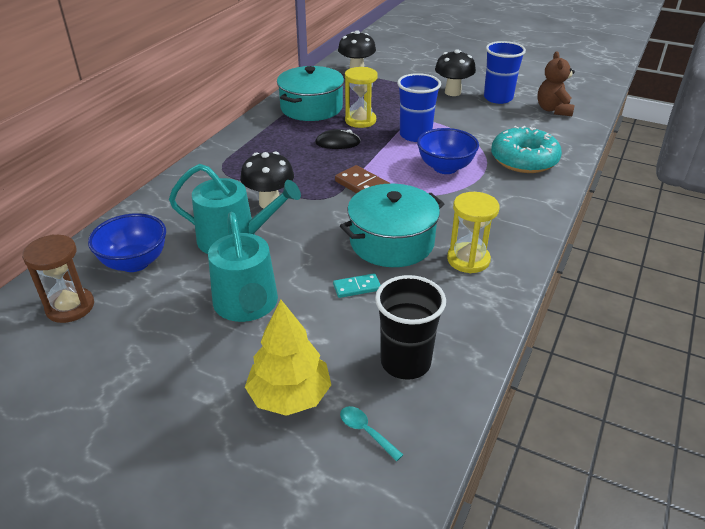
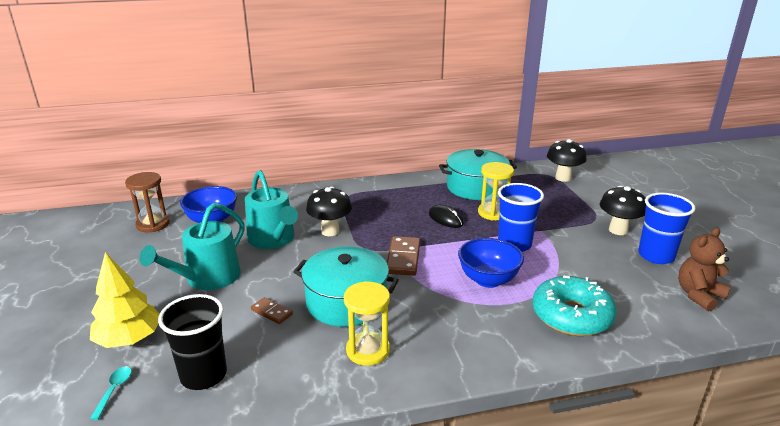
camera: 50 degrees right, 10 degrees down
(357, 287) = (271, 312): turquoise domino -> brown domino

